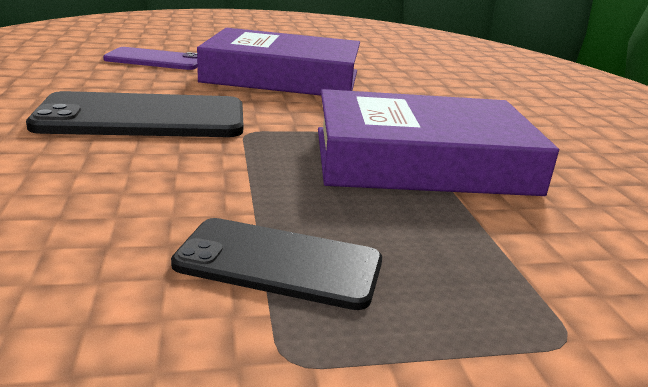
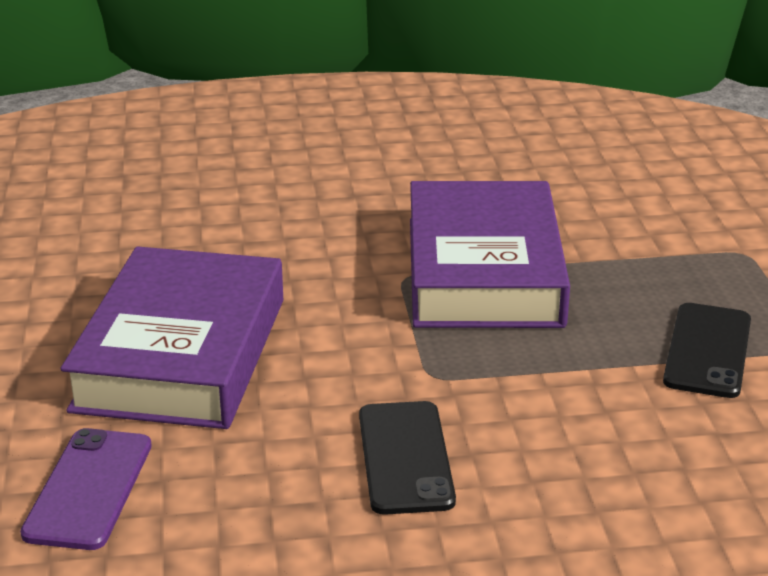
camera: 85 degrees left, 5 degrees up
(143, 118) = (405, 457): black phone -> black phone, size x0.63

